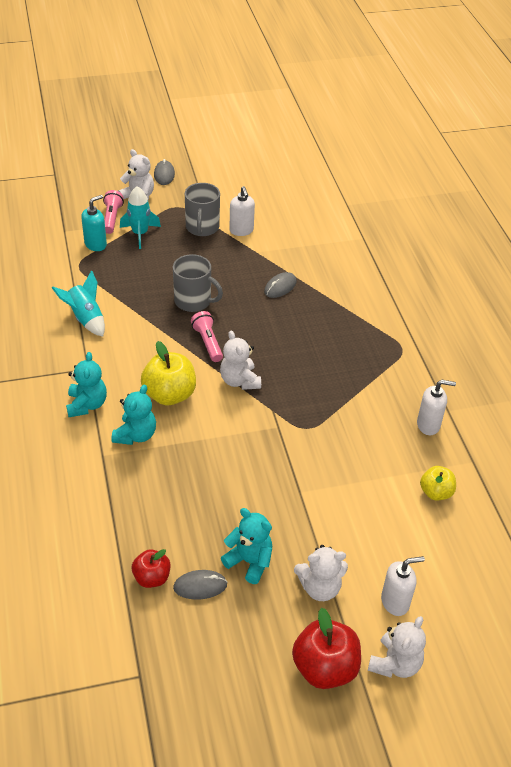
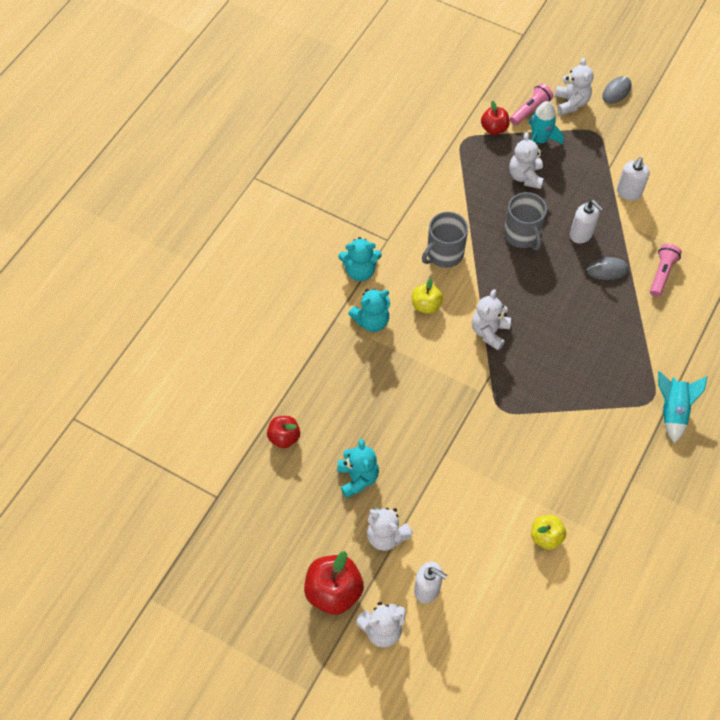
camera: 45 degrees right, 15 degrees up
(85, 318) = (424, 194): turquoise rocket -> turquoise rocket (673, 411)
(87, 405) = (360, 271): turquoise teddy bear -> turquoise teddy bear turned 45 degrees clockwise
(96, 244) = (494, 128): turquoise soap dispenser -> red apple
(154, 262) = (525, 176): none -> white teddy bear
(169, 394) = (426, 305): yellow apple -> yellow apple, size x0.60
(200, 586) = (309, 468): grey mouse -> none
(202, 227) = (597, 167): grey mug -> grey mug (444, 254)
(207, 342) = (497, 280): pink flashlight -> pink flashlight (661, 274)
(428, 425) = (601, 480): white soap dispenser -> white soap dispenser (581, 234)

